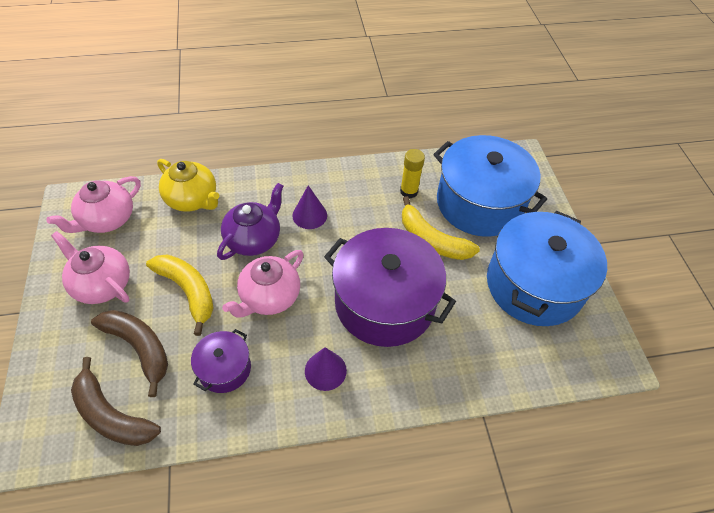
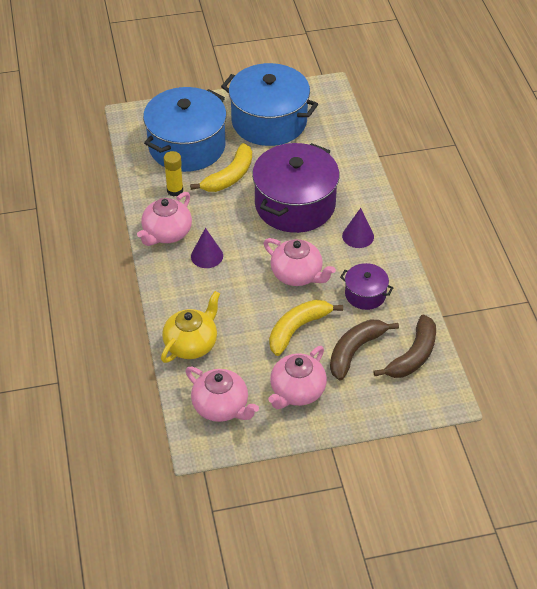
camera: 90 degrees left, 5 degrees down
(254, 239) = (237, 292): purple teapot -> none
(345, 183) = (166, 233): none -> pink teapot

